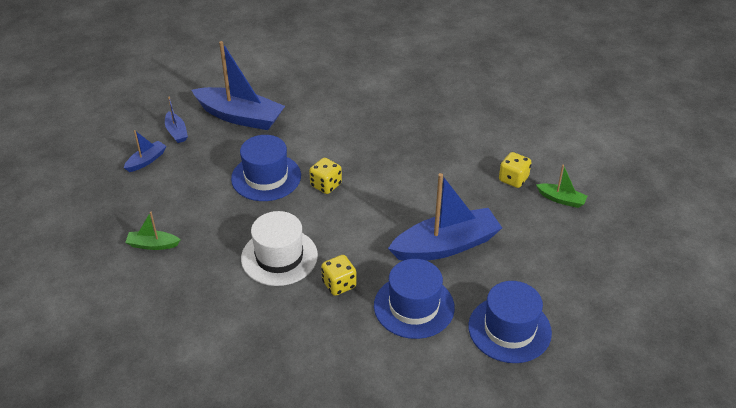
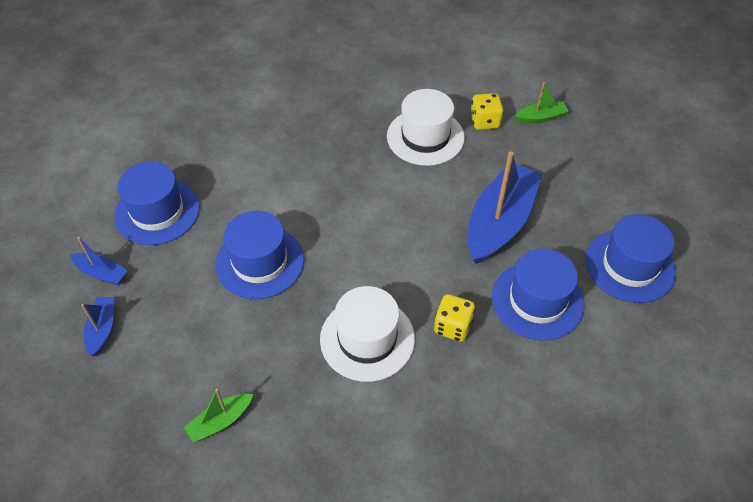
camera: 40 degrees left, 10 degrees up
(240, 117) = (157, 211): blue boat -> blue hat
(326, 185) = (329, 232): yellow dice -> none
(457, 165) = (425, 137): none -> white hat

